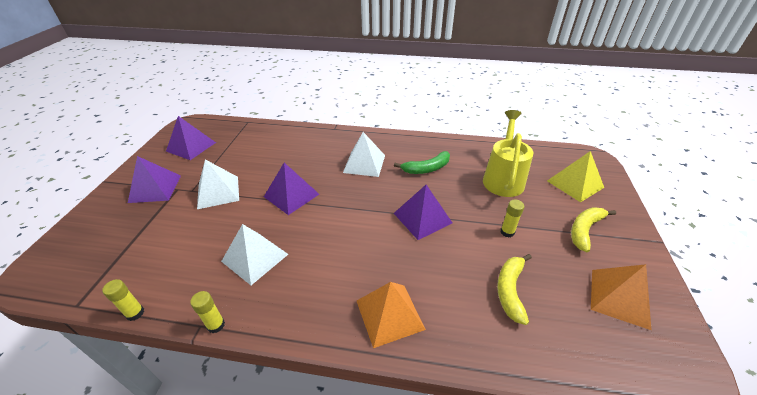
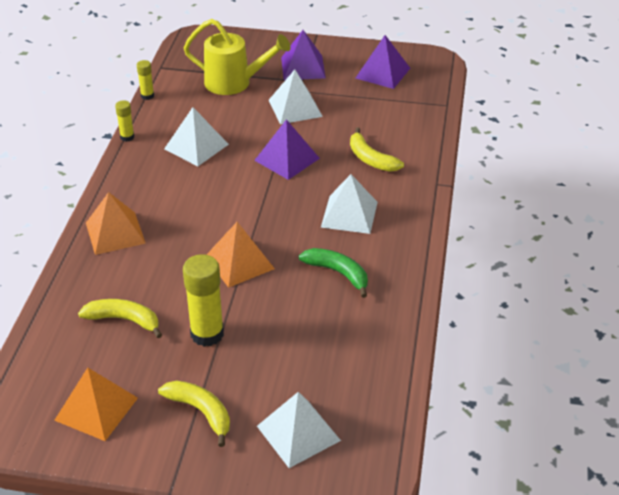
camera: 90 degrees right, 0 degrees up
(301, 153) = (371, 159): none -> yellow banana
(422, 218) = (239, 262): purple pyramid -> orange pyramid
(426, 168) = (338, 273): green banana -> green banana turned 150 degrees clockwise
(503, 178) = (314, 351): yellow watering can -> yellow watering can (234, 83)
(507, 232) = (207, 334): yellow glue stick -> yellow glue stick, size x1.92
(575, 184) = (298, 433): yellow pyramid -> white pyramid

